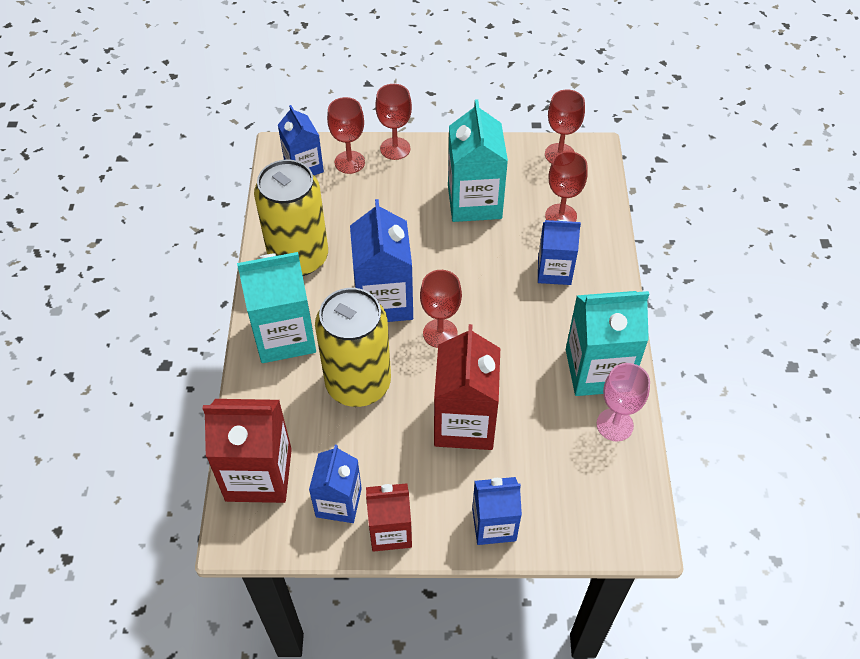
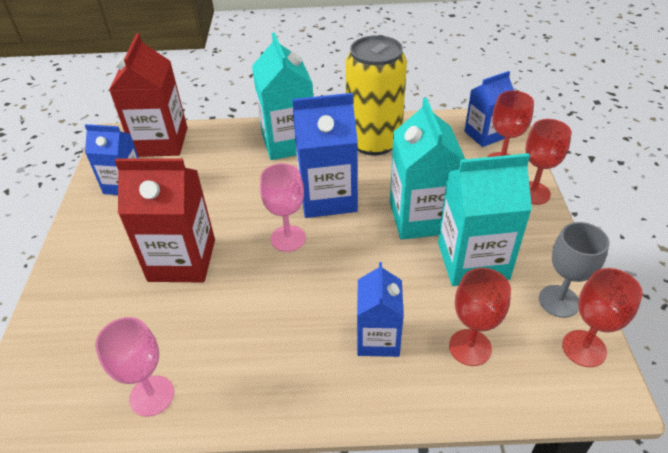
camera: 90 degrees right, 10 degrees down
(358, 383) = (236, 187): yellow can -> none
(390, 531) = (88, 216): red carton -> none
(440, 333) = (288, 238): red goblet -> pink goblet
(494, 524) = (68, 284): blue carton -> none
(517, 158) = (559, 301): none -> grey goblet
(597, 370) = (230, 380): turquoise carton -> turquoise carton (421, 217)

